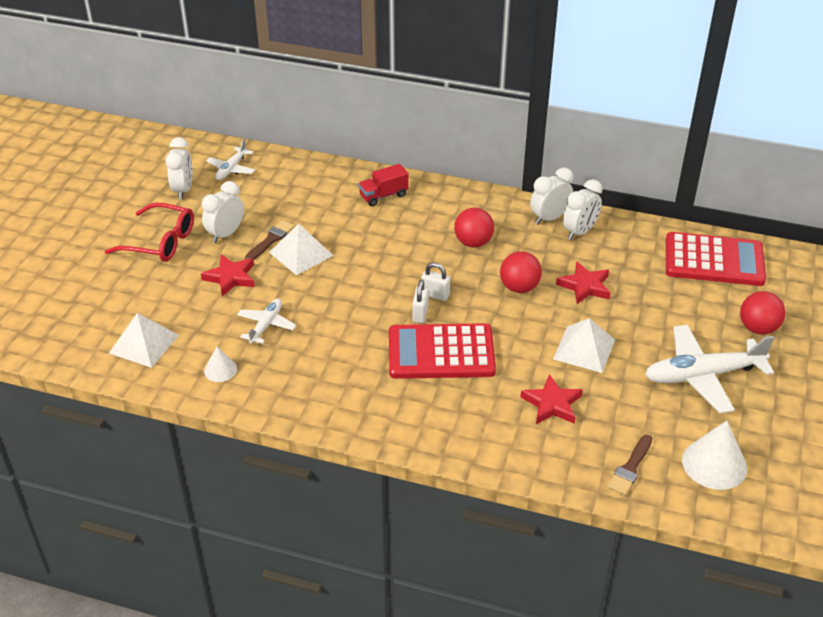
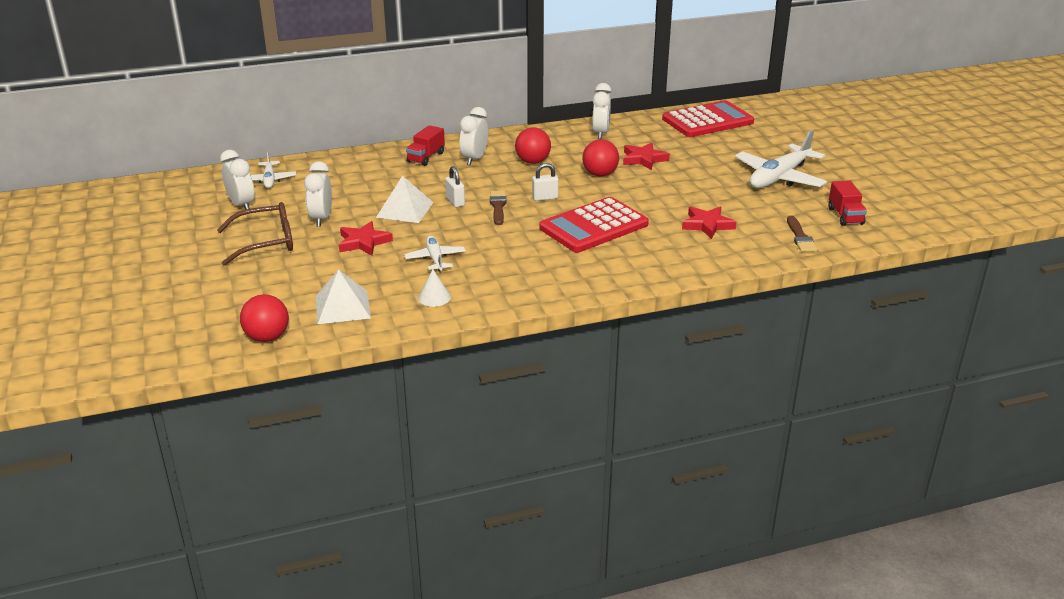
camera: 35 degrees left, 10 degrees down
(160, 242) = (266, 242): red glasses -> brown glasses
(271, 240) = (367, 210): brown brush -> brown brush (498, 206)
(420, 314) = (548, 211): white padlock -> white padlock (455, 202)
(549, 218) = (569, 132): white clock -> white clock (474, 159)
(584, 349) = (688, 190): white pyramid -> none
(714, 464) = (845, 216): white cone -> red truck
(758, 328) = (779, 144): red ball -> red ball (267, 337)

